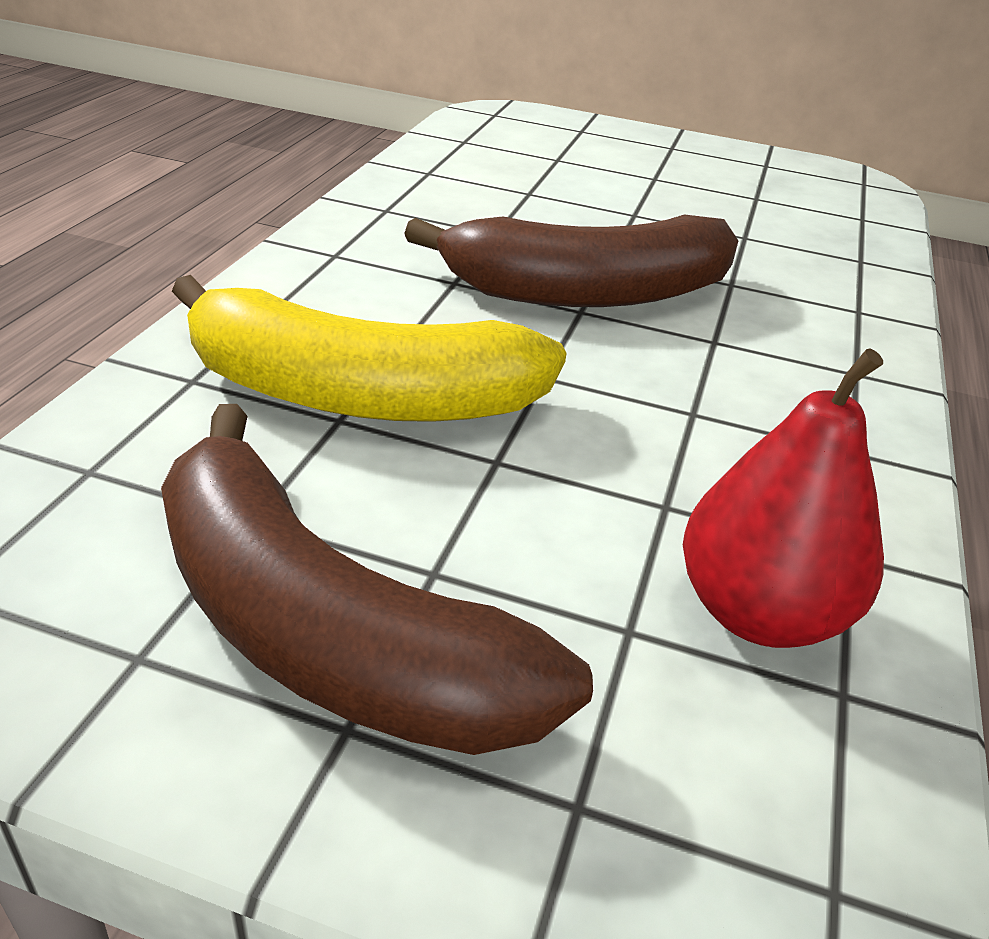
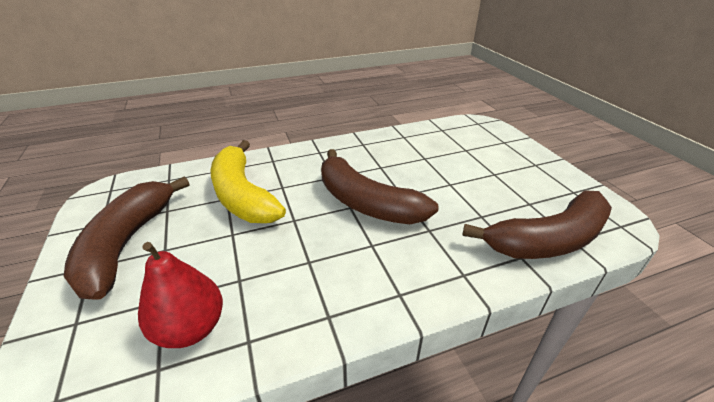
camera: 55 degrees right, 0 degrees up
(845, 229) = (548, 240): none -> brown banana

